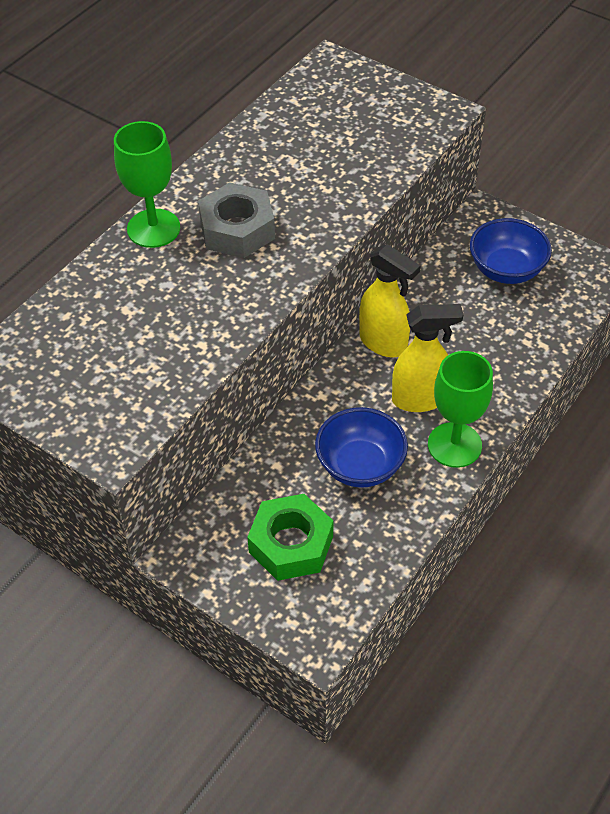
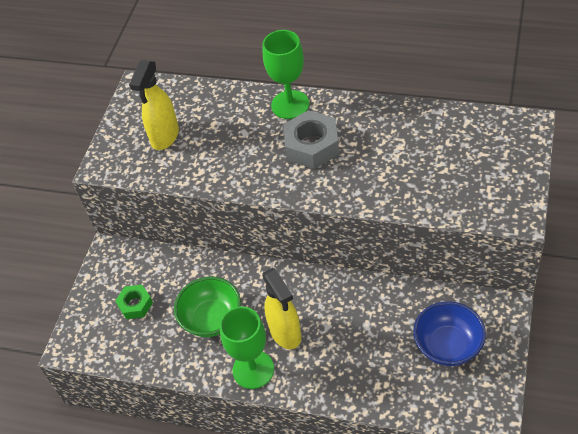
camera: 75 degrees right, 0 degrees up
(291, 544) = (135, 304): green nut -> green nut, size x0.60
(360, 465) = (212, 319): blue bowl -> green bowl
(383, 343) = (328, 292): yellow spray bottle -> yellow spray bottle (165, 137)

